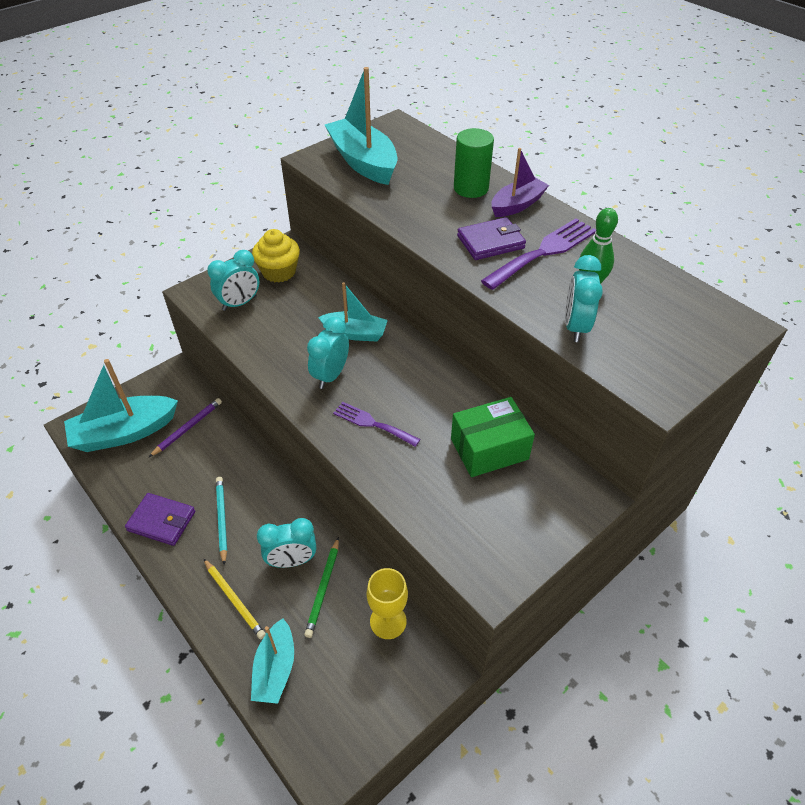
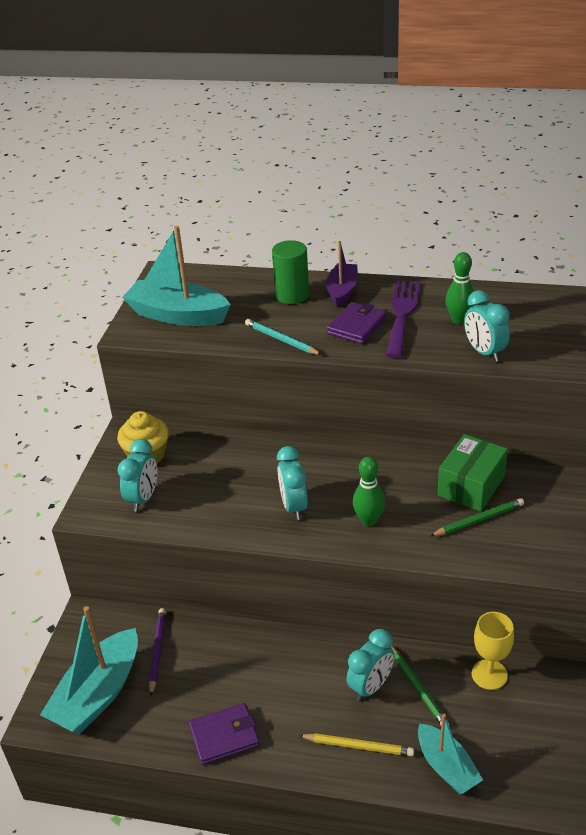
camera: 35 degrees left, 10 degrees down
(222, 519) = (276, 698): turquoise pencil -> turquoise pencil (281, 340)
(355, 333) = (274, 465): turquoise boat -> none
(372, 423) = (368, 520): purple fork -> green bowling pin
(460, 483) = (478, 520): none -> green pencil

